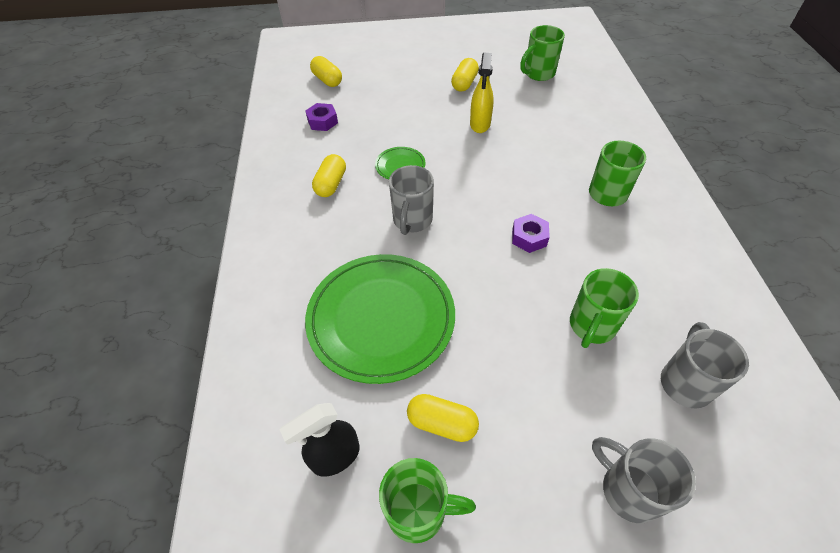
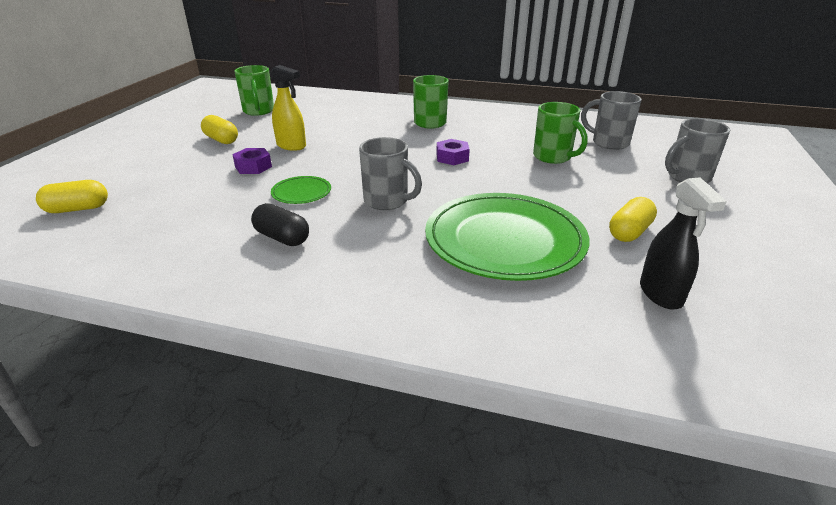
camera: 70 degrees left, 20 degrees down
(322, 121) = (157, 225): purple nut -> purple nut (253, 167)
(331, 184) = (282, 238): yellow capsule -> black capsule
(419, 511) = (712, 258): green mug -> none

